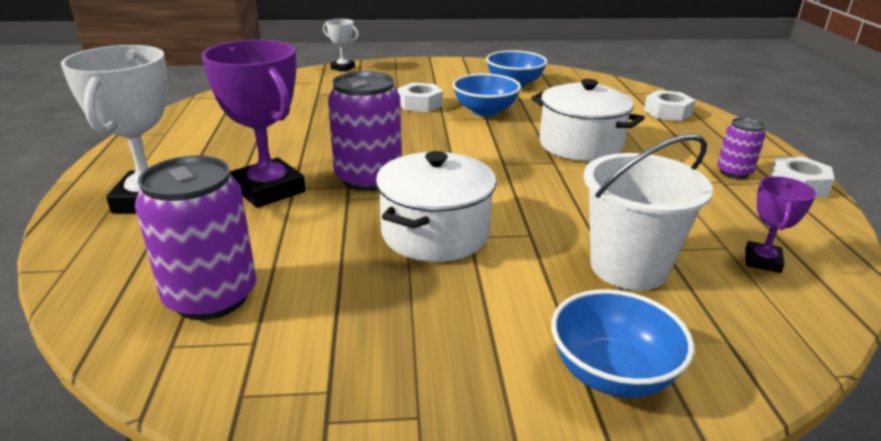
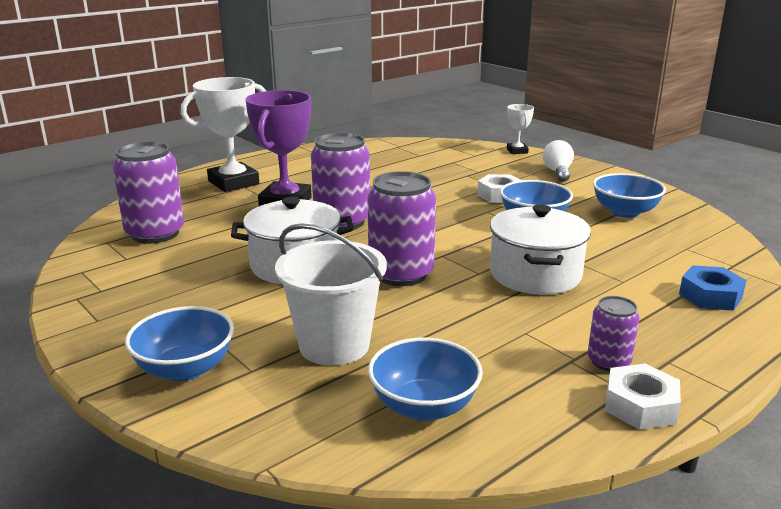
camera: 55 degrees right, 5 degrees down
(410, 73) = (558, 172): none -> white light bulb
(519, 191) = (401, 274): none -> purple can
(667, 112) = (710, 296): white nut -> blue nut
(762, 261) = (424, 406): purple trophy -> blue bowl

